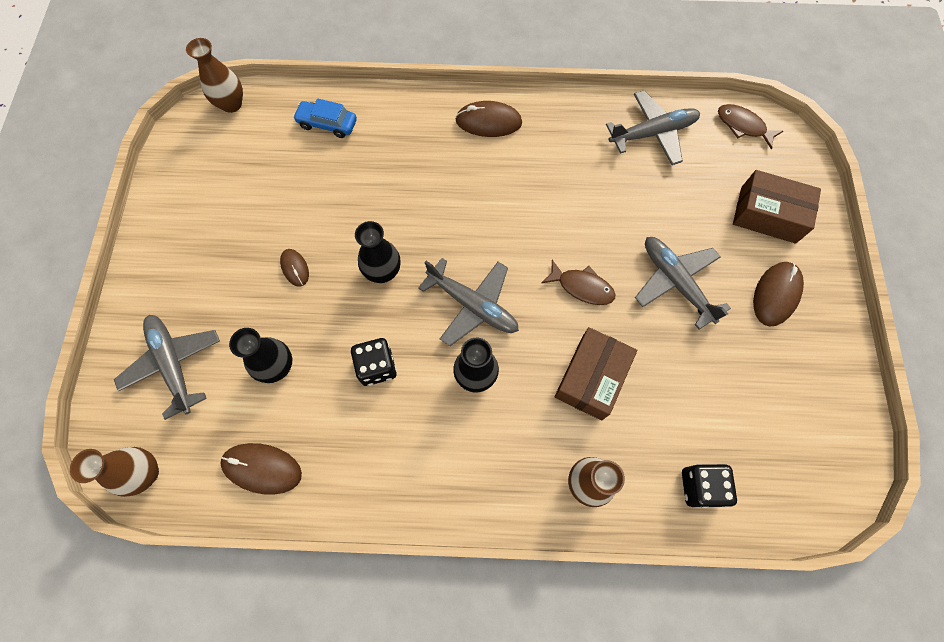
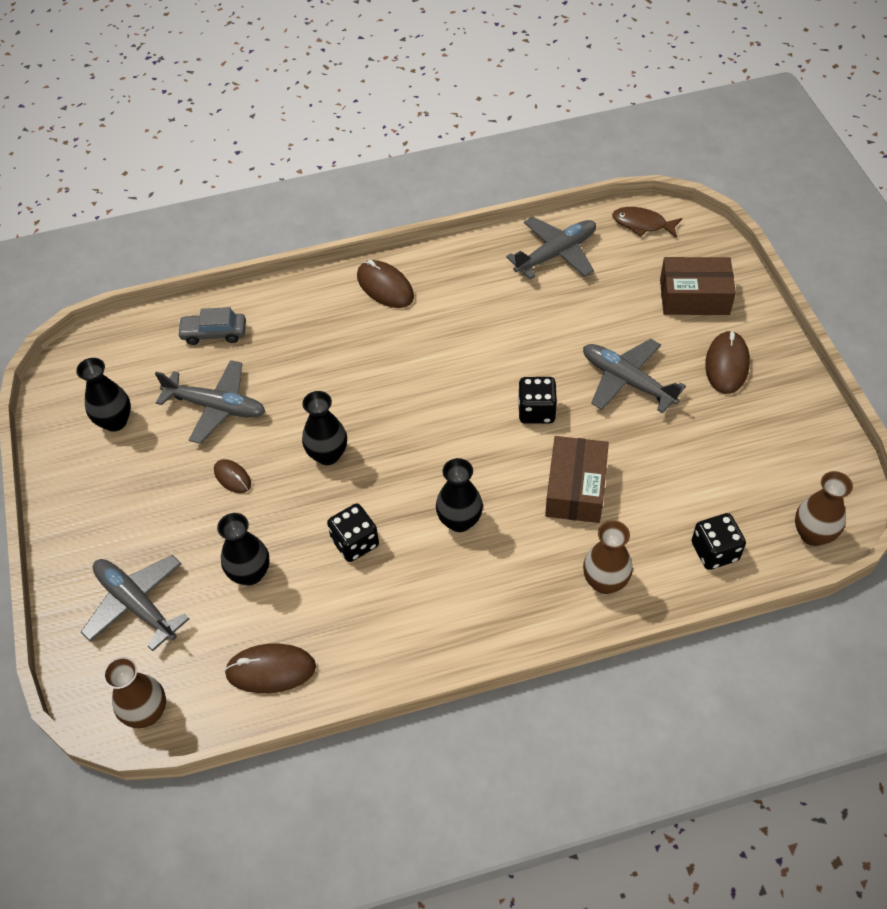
camera: 15 degrees left, 15 degrees down
(217, 183) = (115, 421): none -> black vase
(231, 104) = (100, 342): brown vase -> brown vase (813, 534)
(327, 124) = (214, 333): blue car -> grey car
(473, 305) = (432, 458): grey plane -> grey plane (216, 407)
(488, 122) = (385, 287): brown mouse -> brown mouse turned 60 degrees clockwise
(582, 287) = (536, 411): brown fish -> black dice

